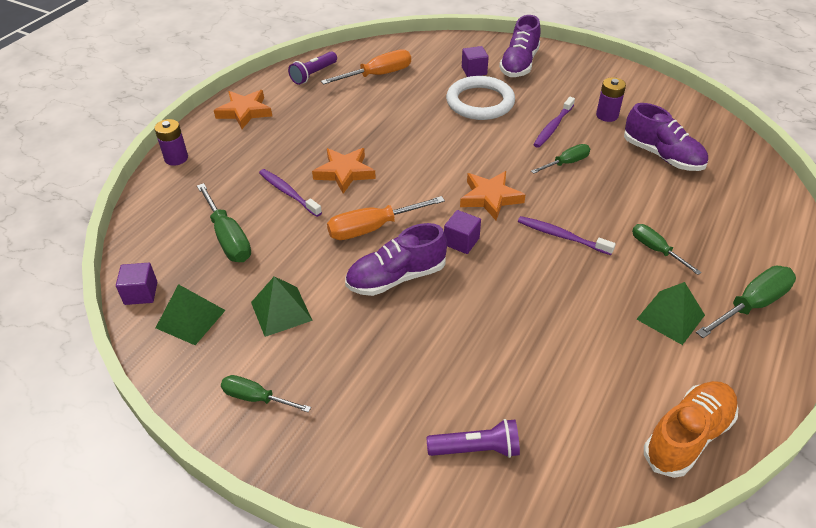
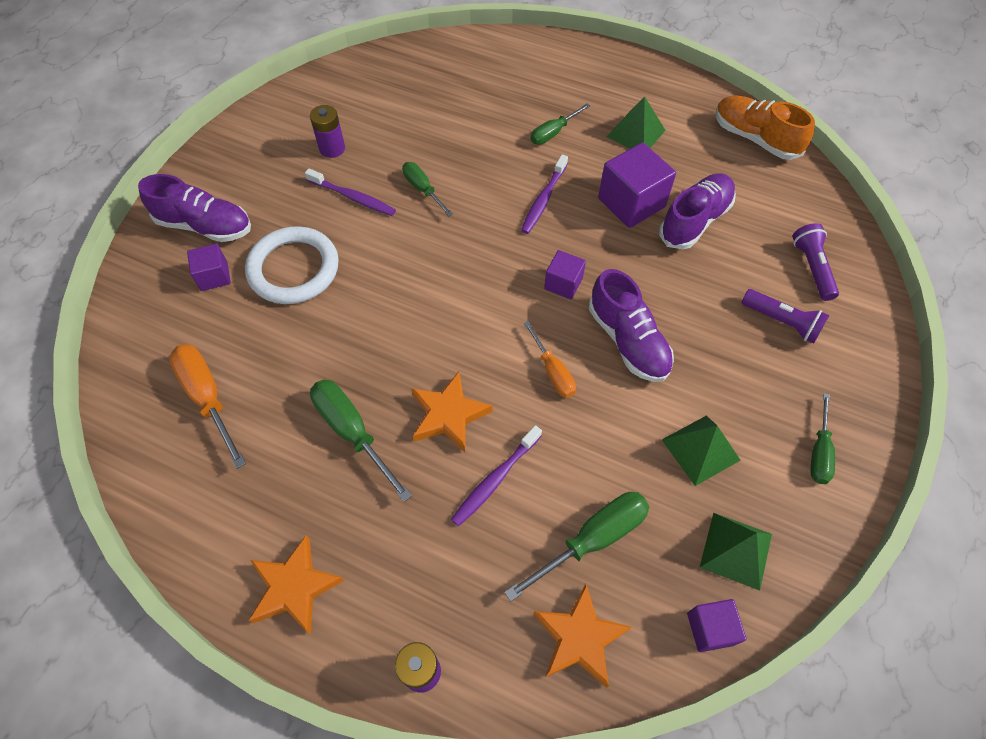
camera: 95 degrees left, 15 degrees up
(313, 74) = (191, 495): purple flashlight -> purple flashlight (782, 322)
(372, 228) = (553, 372): orange screwdriver -> orange screwdriver, size x0.63
(490, 198) = (488, 258): orange star -> orange star (579, 638)
(563, 300) = (631, 203): none -> purple cube
(662, 156) = (408, 112): purple shoe -> purple shoe (694, 221)
(752, 304) = (610, 83): green screwdriver -> green screwdriver (352, 431)

